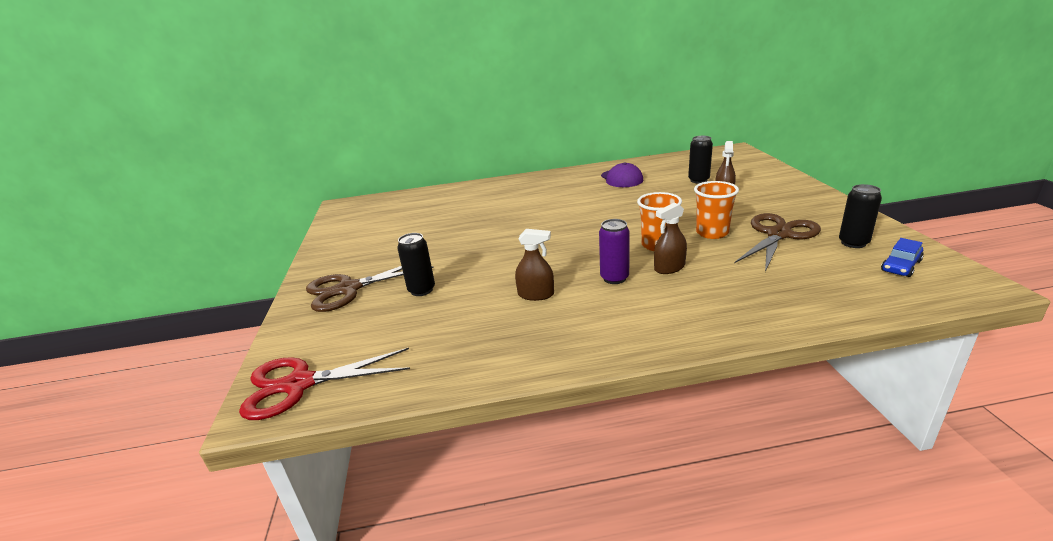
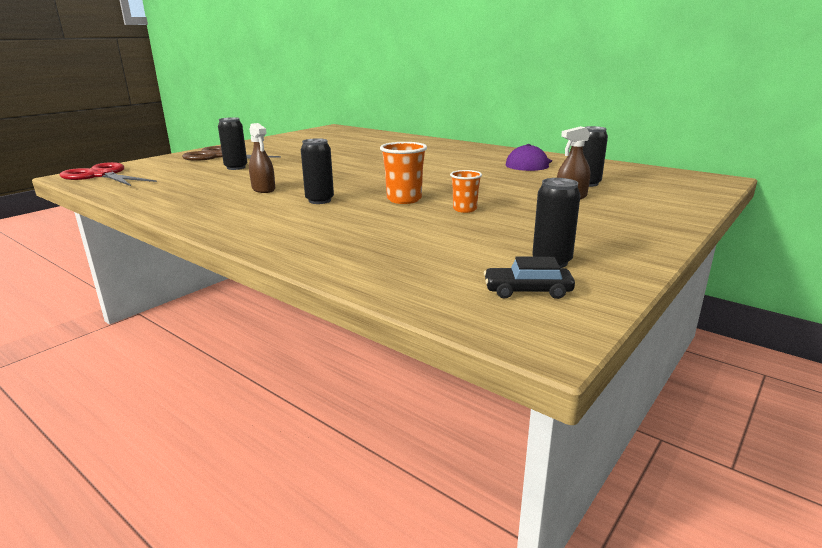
camera: 45 degrees right, 5 degrees down
(614, 278) = (319, 200): purple can -> black can
(669, 267) = (364, 210): brown spray bottle -> none
(712, 233) = (465, 209): orange cup -> orange cup, size x0.64
(778, 235) = (509, 231): brown scissors -> none
(900, 266) = (527, 291): blue car -> black car

